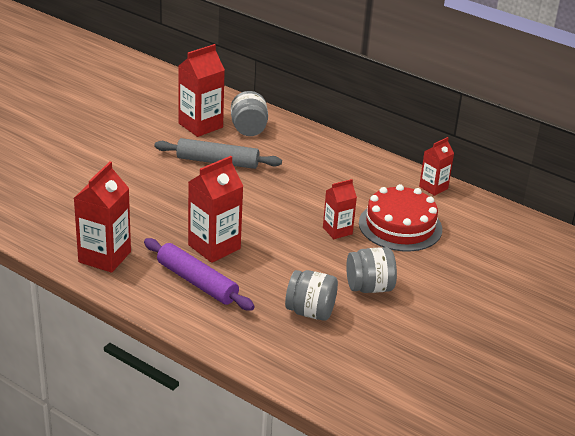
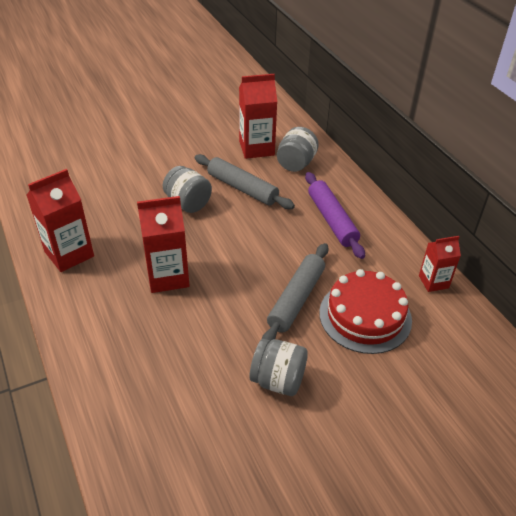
camera: 30 degrees right, 10 degrees up
(197, 282) = (121, 310): purple rolling pin -> purple rolling pin (332, 220)
(310, 312) = (197, 386): grey jar -> grey jar (188, 203)
(337, 231) = (296, 299): red carton -> grey rolling pin

